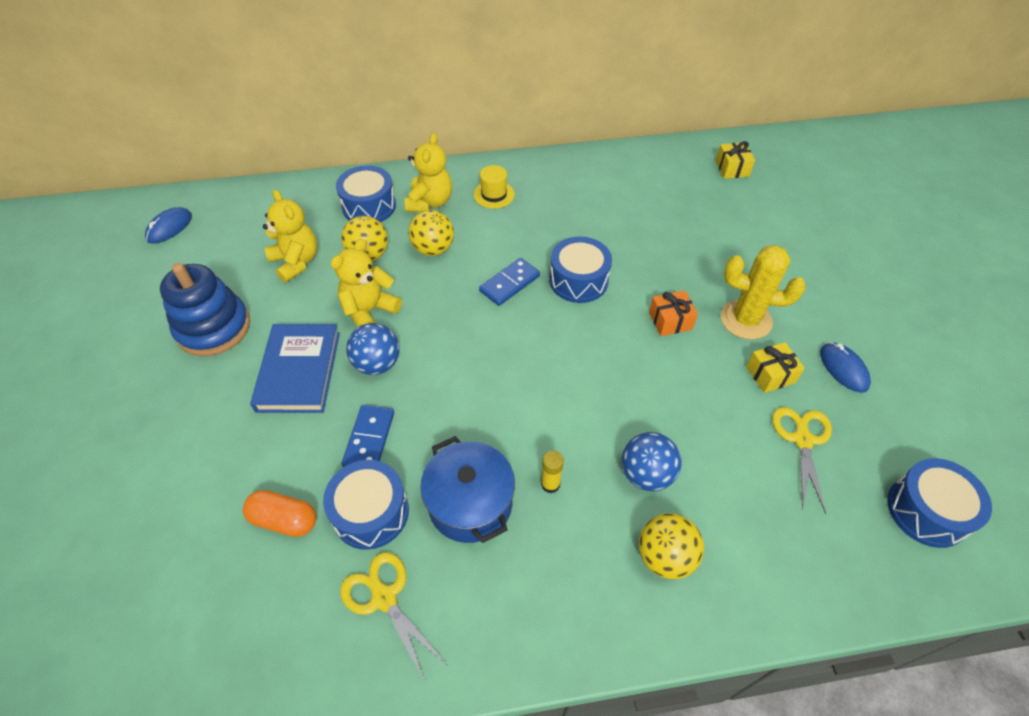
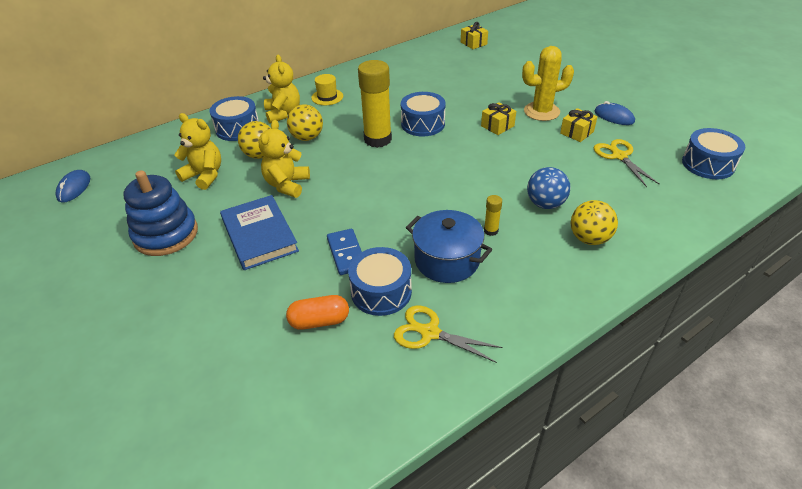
camera: 25 degrees left, 10 degrees down
(377, 364) = (317, 211): blue ball -> none
(510, 284) = (377, 139): blue domino -> yellow glue stick
(670, 321) = (497, 126): orange gift -> yellow gift

